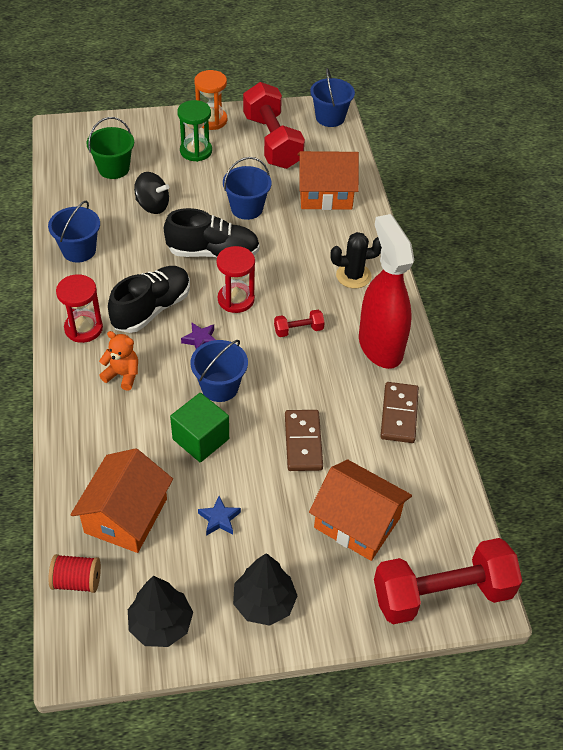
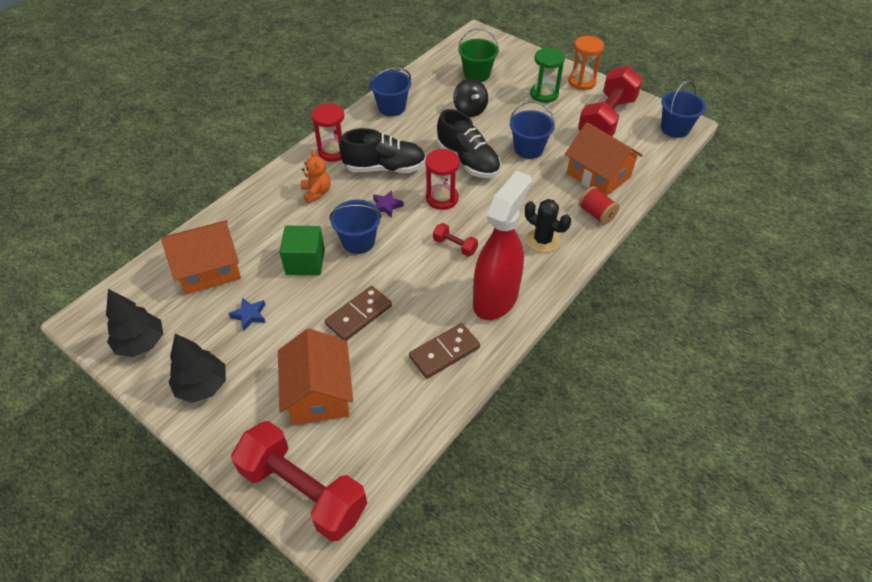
camera: 50 degrees right, 0 degrees up
(77, 581) = (140, 281): red spool -> red spool (596, 214)

